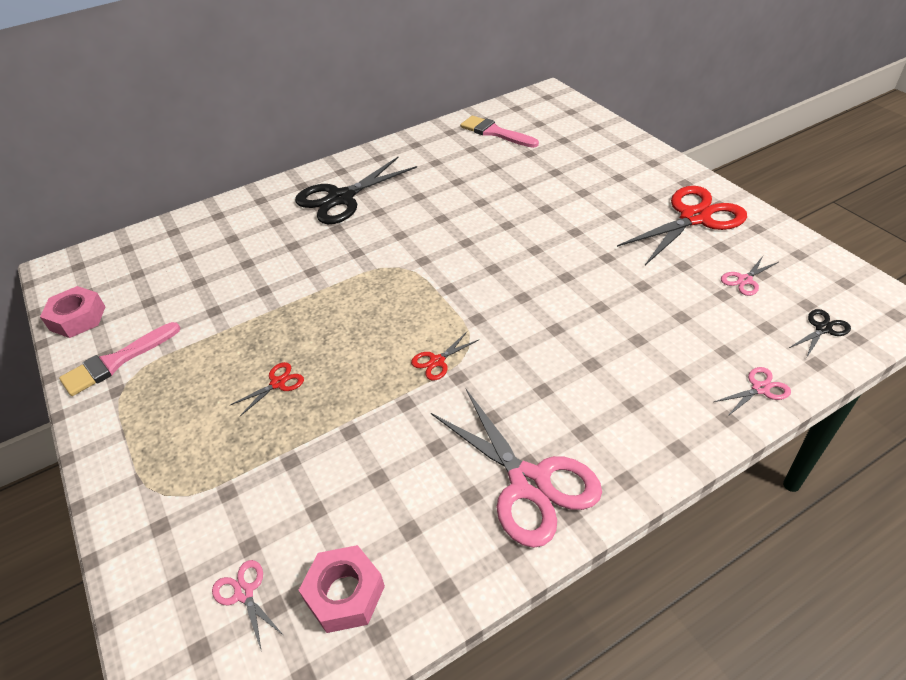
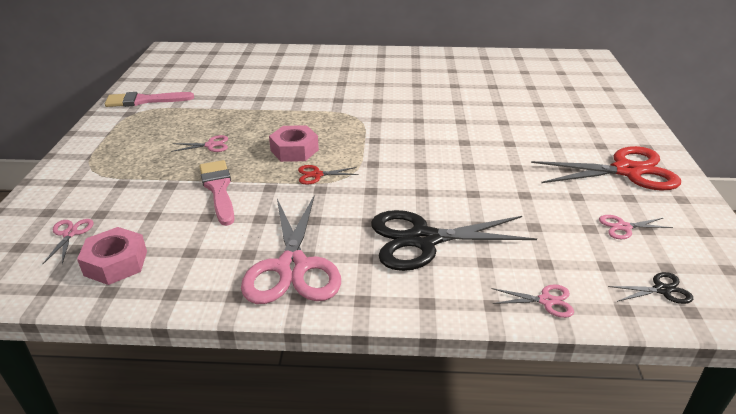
camera: 30 degrees right, 10 degrees down
(78, 318) = (151, 74): pink nut -> pink nut (294, 150)
(278, 383) = (210, 145): red scissors -> pink scissors
(341, 198) = (363, 69): black scissors -> black scissors (423, 239)
(495, 133) = (518, 67): pink brush -> pink brush (218, 189)

